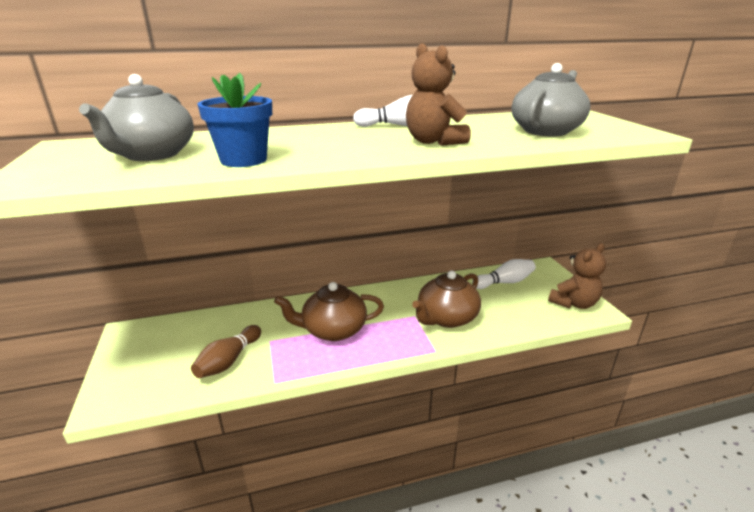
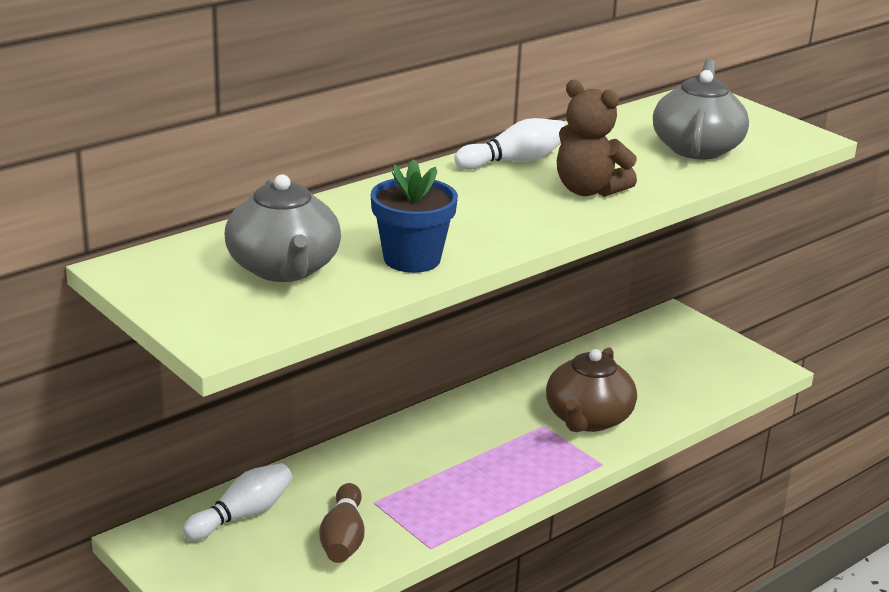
camera: 25 degrees left, 0 degrees up
(333, 330) = (449, 468): brown teapot -> none
(504, 282) = (633, 352): white bowling pin -> white bowling pin (242, 515)
(573, 303) = (736, 364): brown teddy bear -> none

